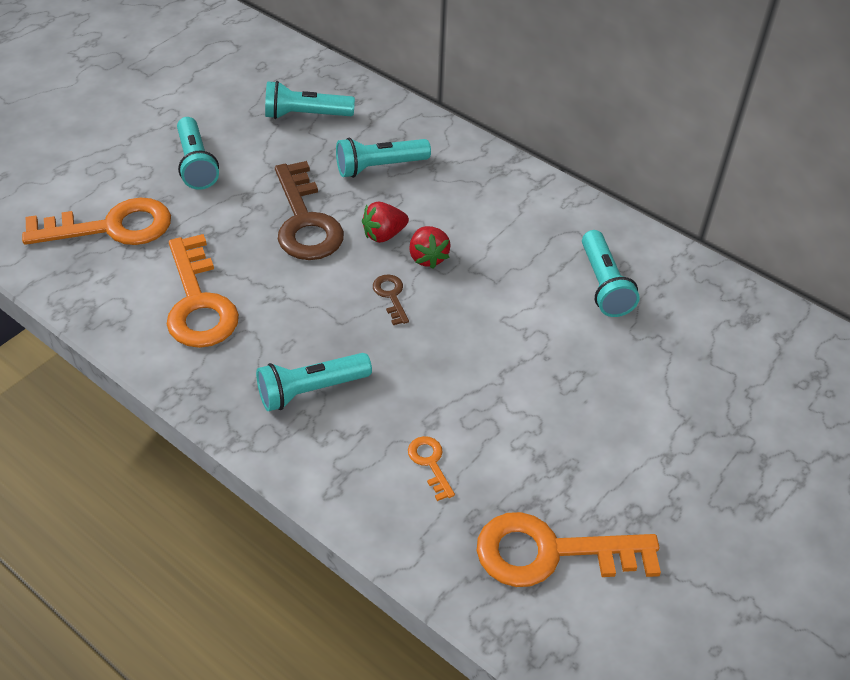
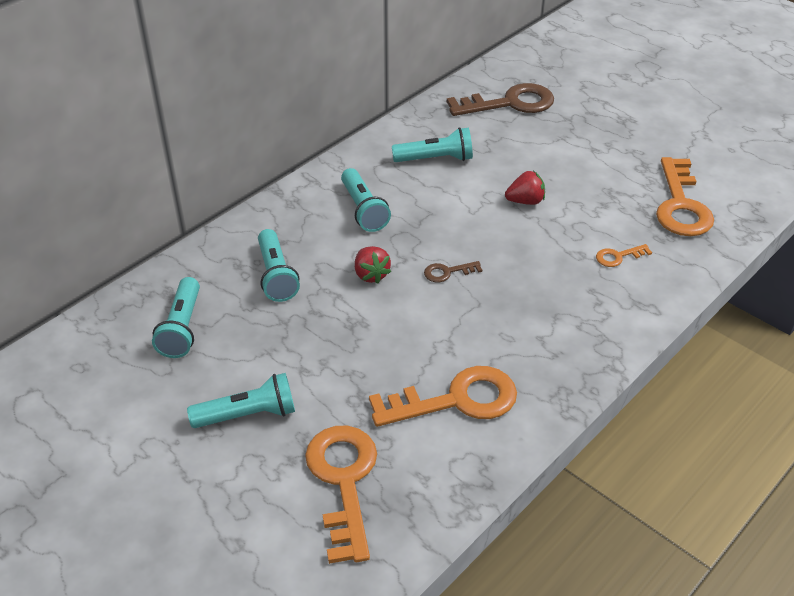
camera: 85 degrees left, 5 degrees down
(305, 221) = (348, 327): brown key -> brown key (509, 103)
(310, 390) = (556, 321): turquoise flashlight -> turquoise flashlight (363, 210)
(428, 257) = (401, 249): red strawberry -> red strawberry (525, 201)

